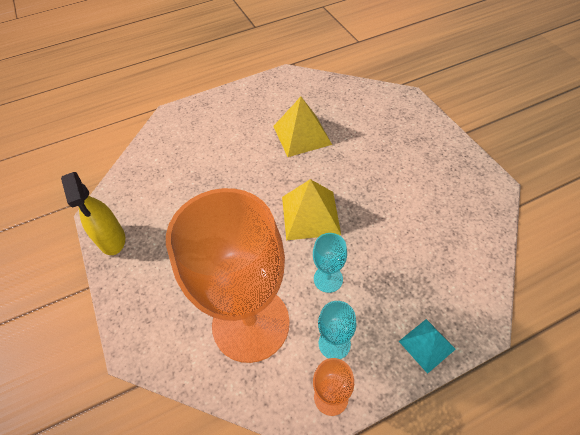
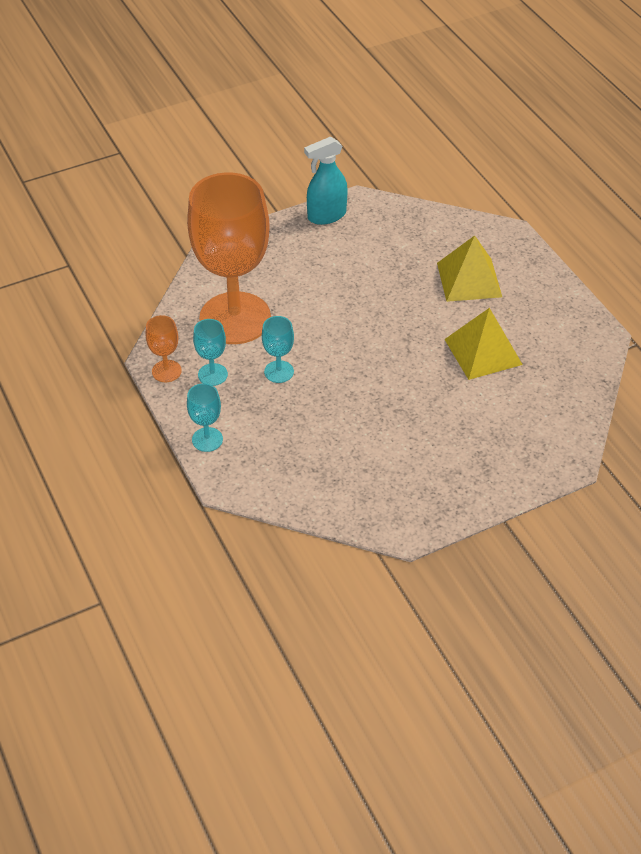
camera: 85 degrees right, 5 degrees down
(112, 239) = (326, 216): yellow spray bottle -> turquoise spray bottle
(310, 215) = (358, 359): yellow pyramid -> yellow pyramid (469, 279)
(427, 345) = (207, 439): turquoise pyramid -> turquoise goblet

